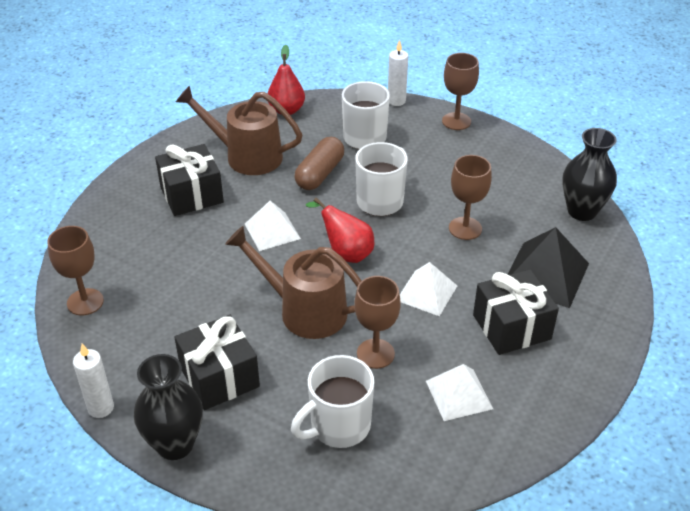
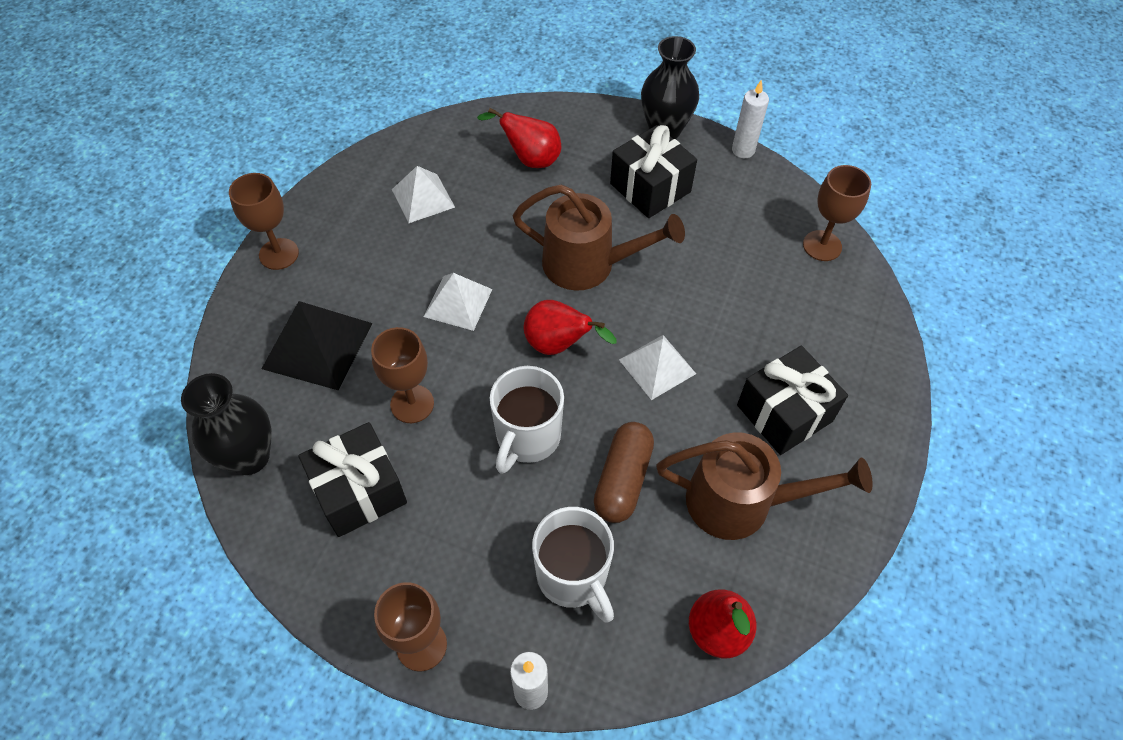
camera: 170 degrees right, 15 degrees up
(338, 426) = (530, 159): white mug -> red pear
(375, 353) = (506, 227): brown goblet -> brown goblet (279, 254)
(511, 327) = (365, 273): black gift -> black gift (359, 491)

